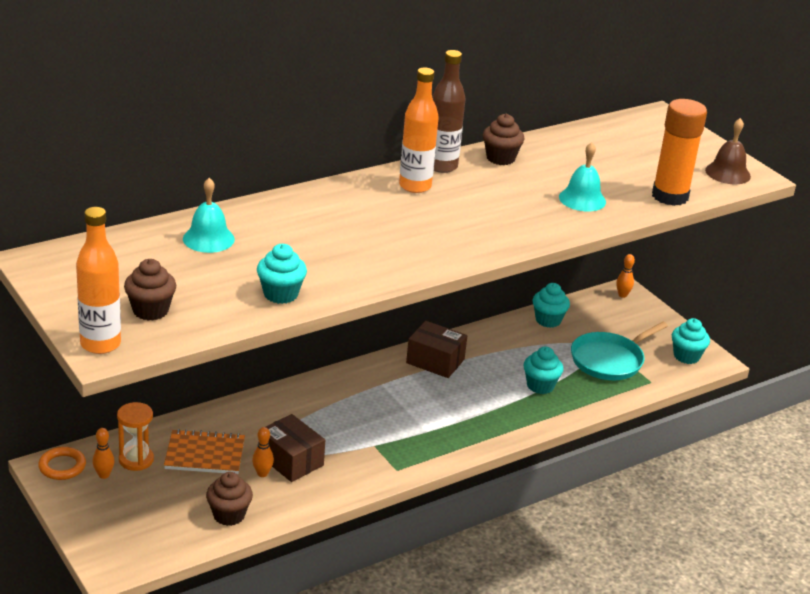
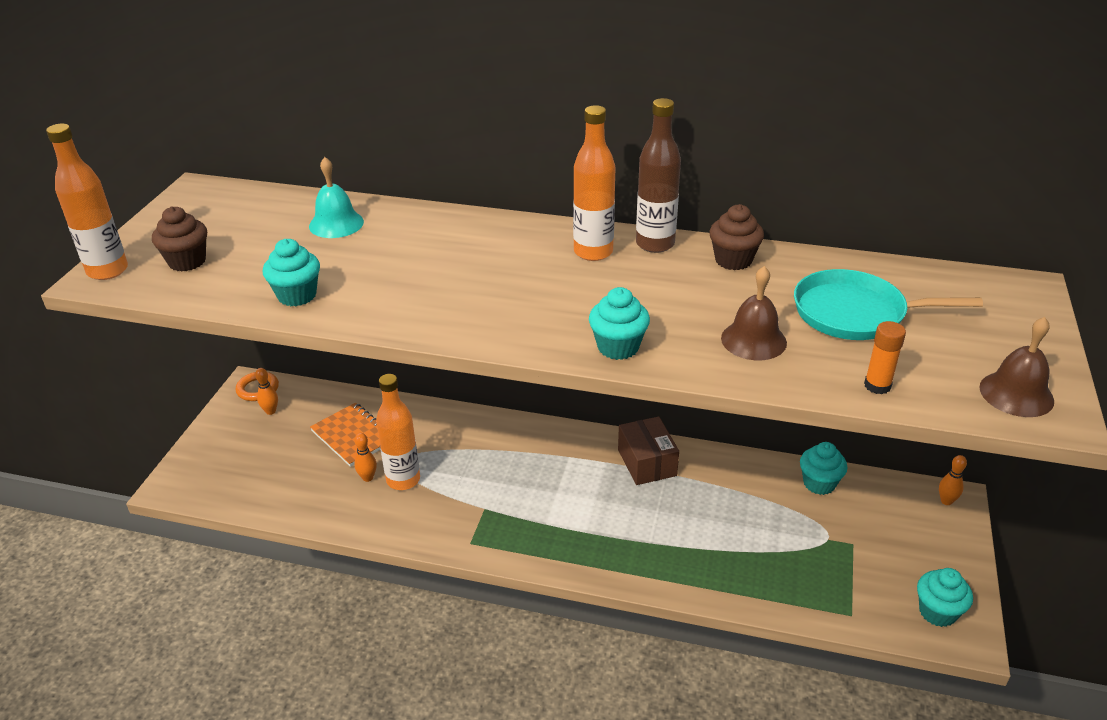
camera: 50 degrees right, 5 degrees up
(136, 460) = (306, 412): orange hourglass -> none
(229, 515) = (296, 496): brown cupcake -> none
(291, 460) = (403, 480): brown box -> orange bottle
(540, 386) = (717, 545): turquoise cupcake -> turquoise cupcake (618, 347)
(582, 199) = (753, 340): turquoise bell -> brown bell
(609, 360) = (832, 562): turquoise pan -> turquoise pan (855, 313)
(670, 196) = (877, 386): orange glue stick -> orange glue stick, size x0.48

